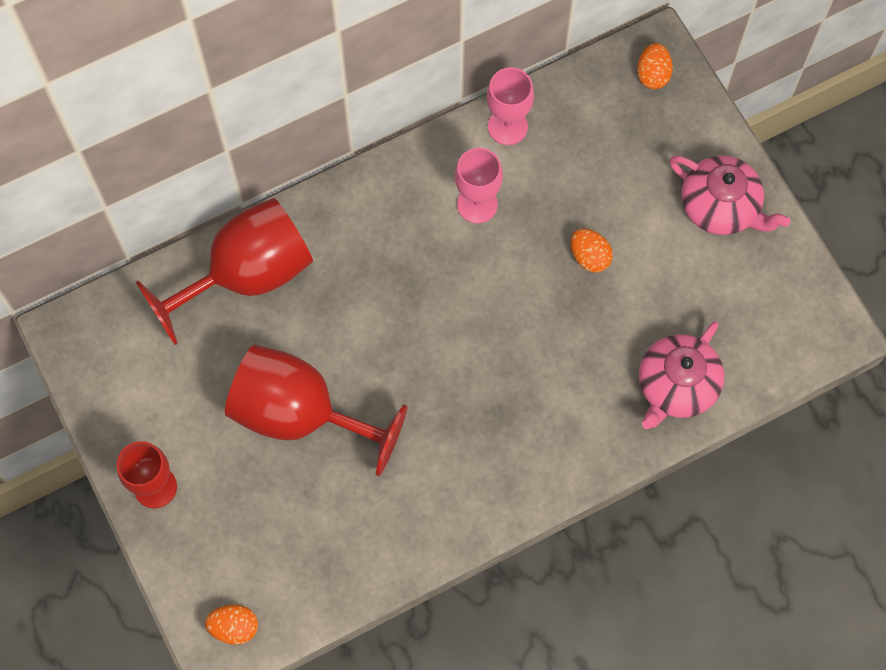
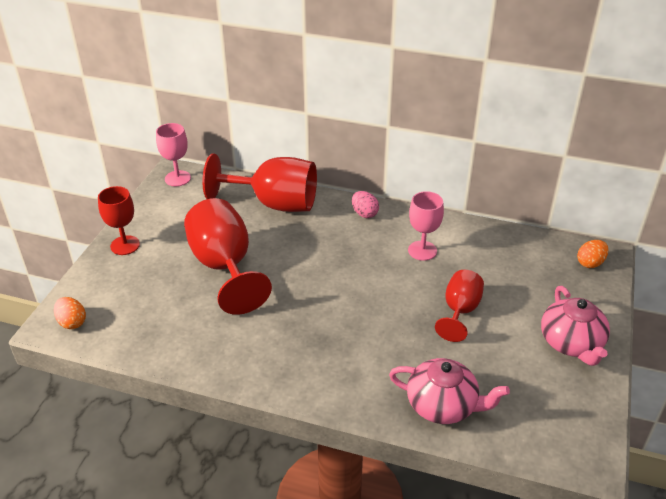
camera: 45 degrees right, 30 degrees down
(362, 201) = (364, 213): none -> pink egg
(507, 126) = (477, 233): pink goblet -> pink goblet (177, 178)
(589, 257) = (460, 311): orange egg -> red goblet
(676, 386) = (443, 405): pink teapot -> pink teapot turned 150 degrees counterclockwise

